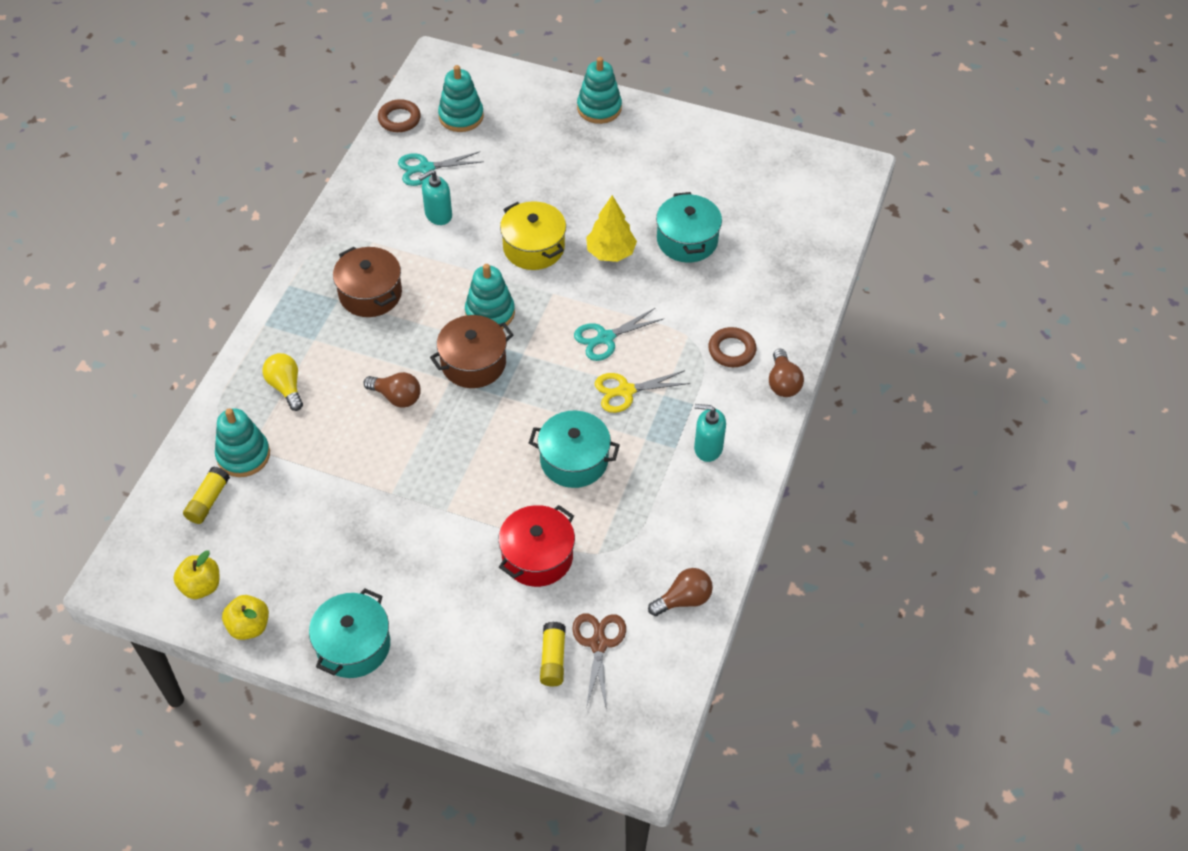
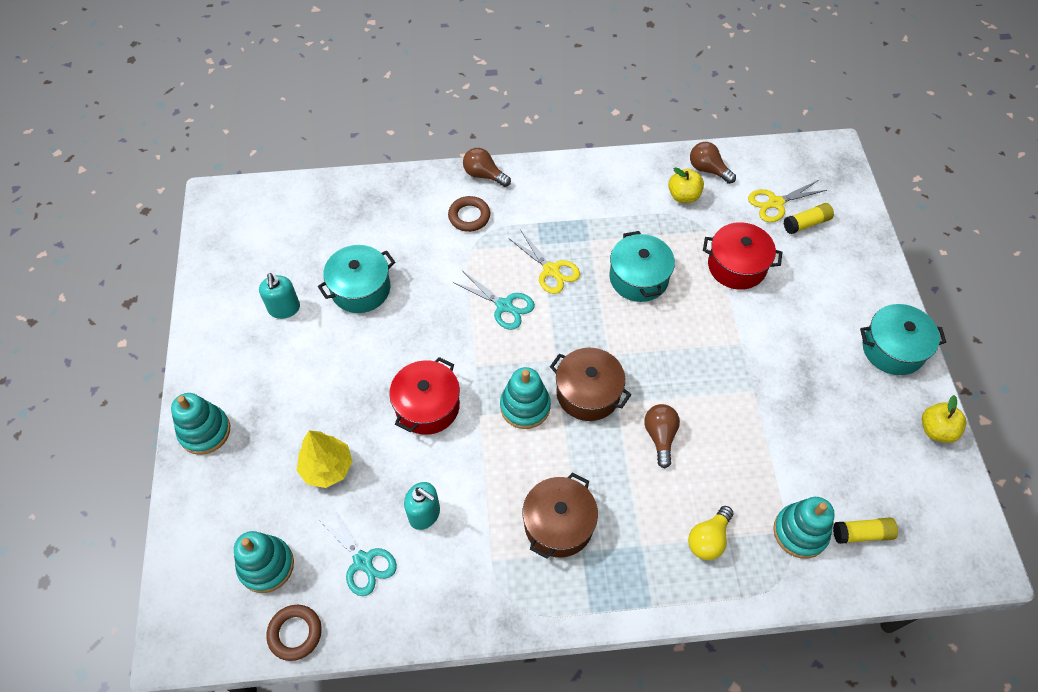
camera: 115 degrees left, 5 degrees up
(201, 586) = (935, 488): yellow apple -> yellow apple (683, 196)
(534, 247) = (427, 406): yellow pot -> red pot
(598, 644) = (775, 203): brown scissors -> yellow scissors
(610, 252) = (403, 341): yellow tree -> yellow tree (327, 467)
(708, 448) = (573, 199): turquoise soap dispenser -> turquoise soap dispenser (284, 308)
(783, 383) = (484, 175): brown light bulb -> brown light bulb turned 120 degrees counterclockwise

